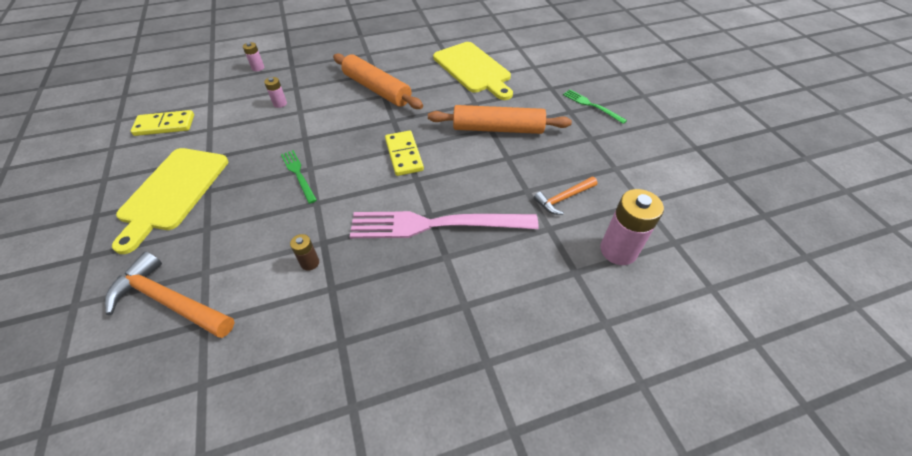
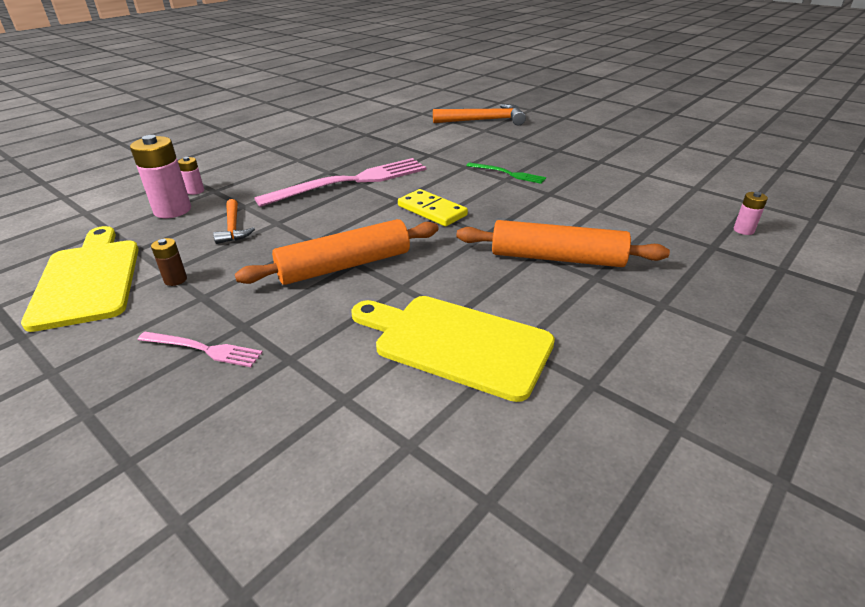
camera: 150 degrees right, 15 degrees down
(165, 125) = (686, 164): yellow domino -> none
(172, 192) = (579, 143): yellow cutting board -> yellow cutting board (88, 279)
(280, 103) = (632, 208): pink battery -> pink battery (195, 191)
(310, 263) = (425, 147): brown battery -> brown battery (175, 280)
(563, 198) = (233, 228): orange hammer -> orange hammer turned 135 degrees clockwise
(591, 105) = (203, 349): green fork -> pink fork

